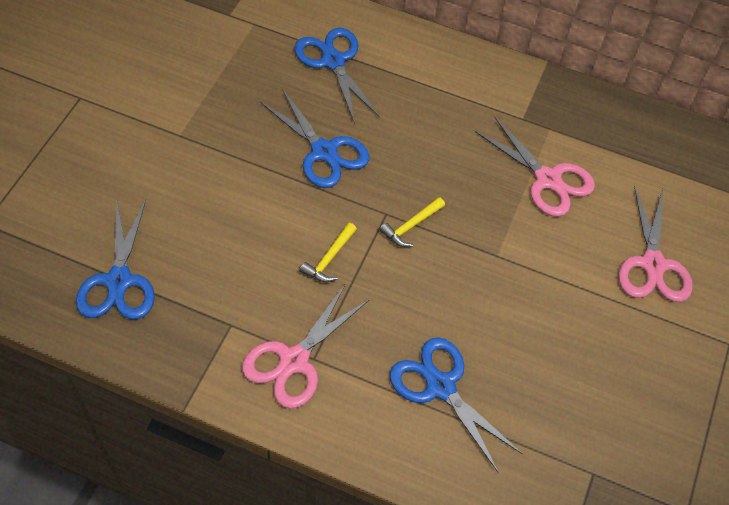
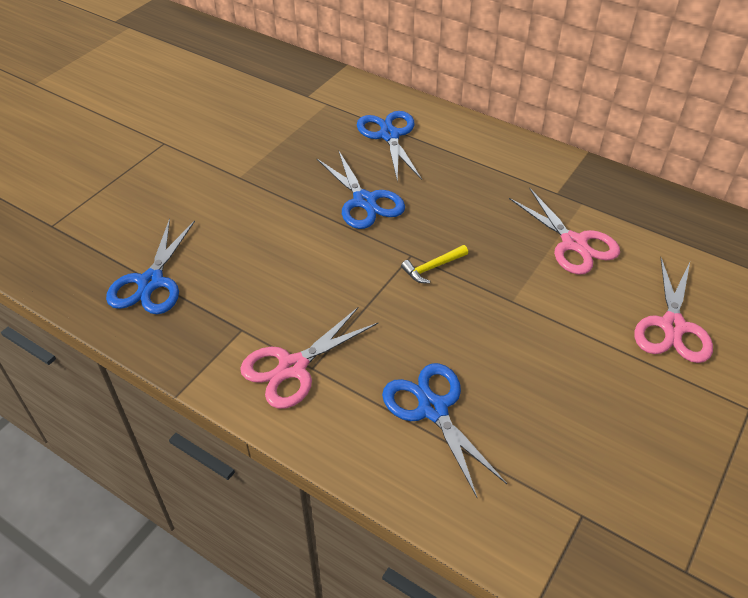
camera: 15 degrees right, 10 degrees down
(329, 259) = (348, 286): yellow hammer -> none

